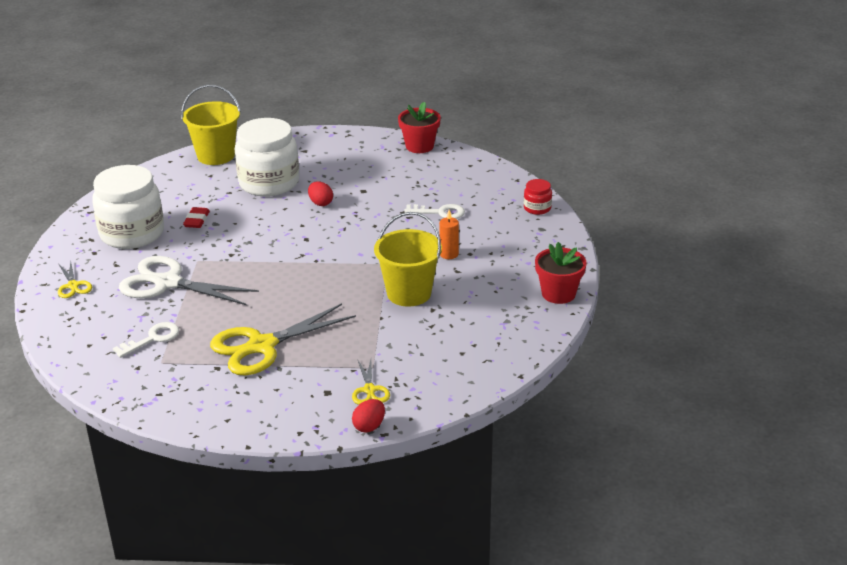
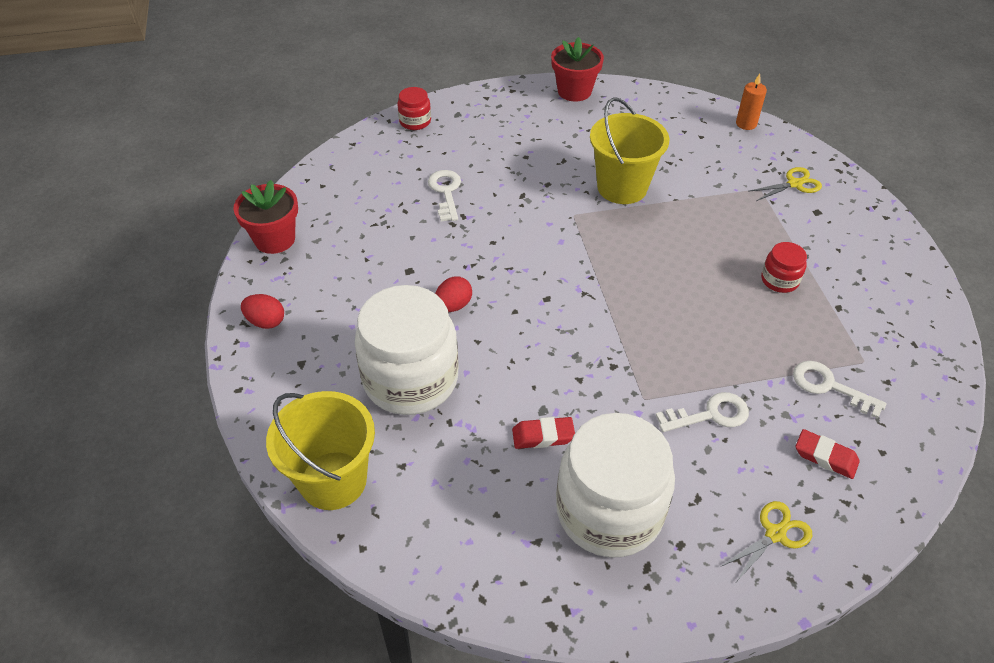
camera: 105 degrees left, 15 degrees up
(104, 320) = (825, 457): none -> red eraser
(167, 283) = (710, 414): white scissors -> white key
(261, 346) = (779, 280): yellow scissors -> red jar
(369, 426) = (843, 174): red egg -> red egg (266, 322)
(449, 254) = (533, 171): orange candle -> orange candle (746, 124)

